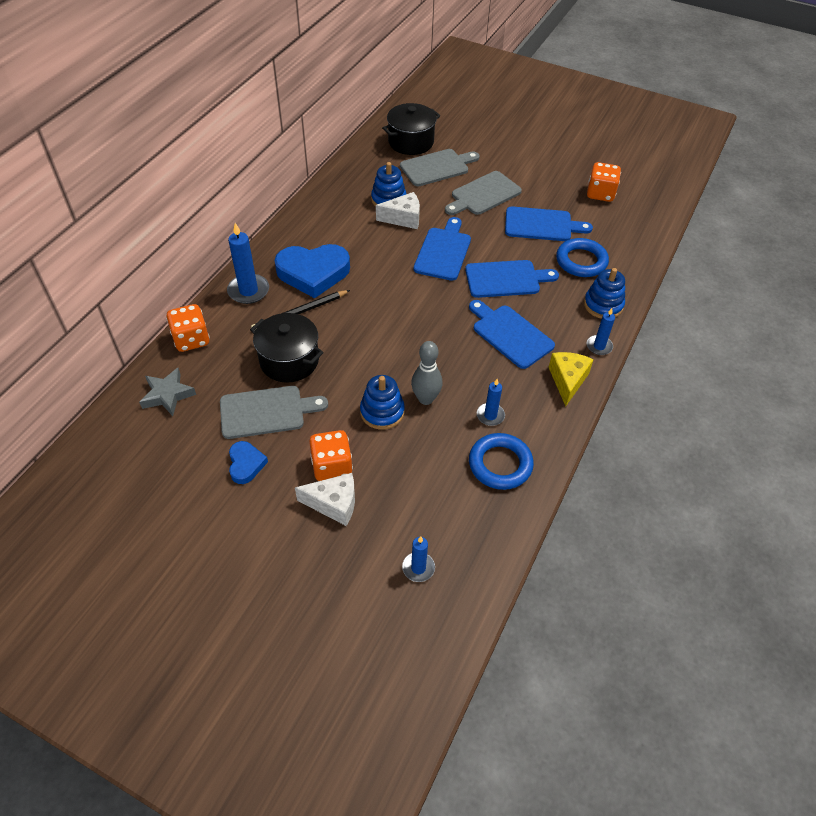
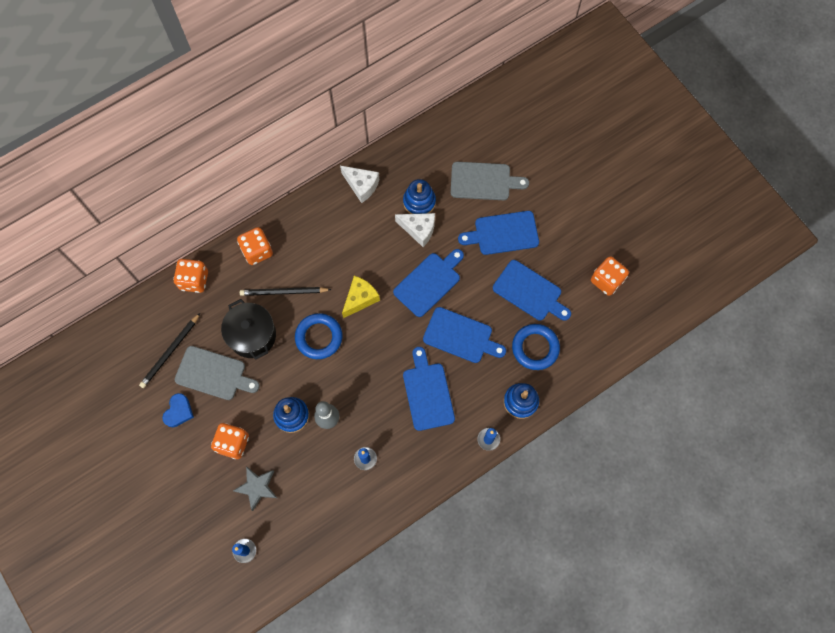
camera: 30 degrees right, 20 degrees up
(168, 395) = (155, 324): grey star -> grey star (257, 487)
(201, 413) = (170, 352): none -> black pencil
(248, 291) = (257, 251): blue candle -> orange dice
(313, 273) = (314, 256): blue heart -> none
(334, 504) = (218, 474): white cheese -> white cheese (361, 186)
(411, 142) = (480, 139): black pot -> none
(483, 194) = (503, 233): grey cutting board -> blue cutting board
(500, 464) = (346, 502): blue ring -> blue ring (319, 337)
(567, 381) = (442, 458): yellow cheese -> yellow cheese (360, 299)

